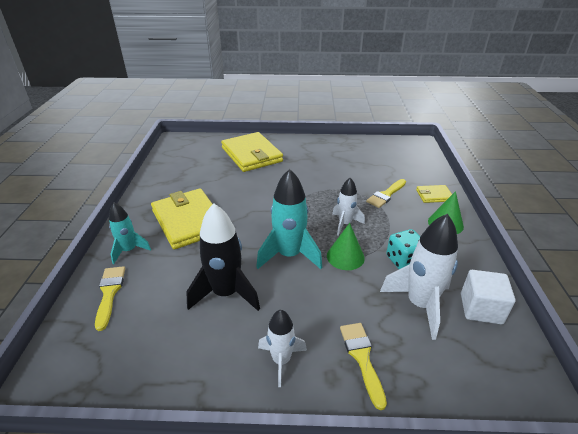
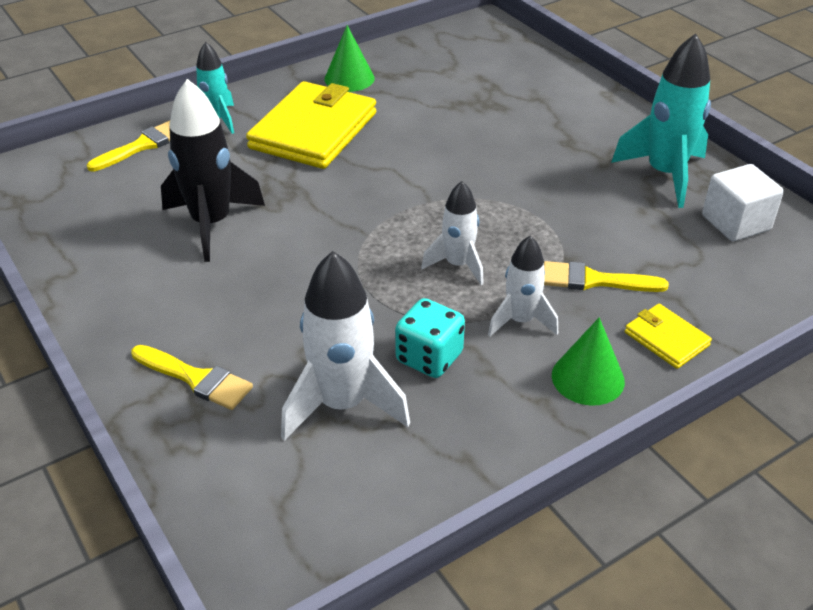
camera: 55 degrees right, 5 degrees up
(251, 155) = (533, 102): yellow wallet -> none
(281, 360) = (143, 313): white rocket -> white rocket (520, 321)
(289, 255) = (329, 242): turquoise rocket -> turquoise rocket (665, 174)
(345, 256) = (379, 294): green cone -> green cone (349, 78)
(362, 358) = (196, 379): yellow brush -> yellow brush turned 75 degrees clockwise
(481, 308) = (393, 476): white cube -> white cube (736, 223)

